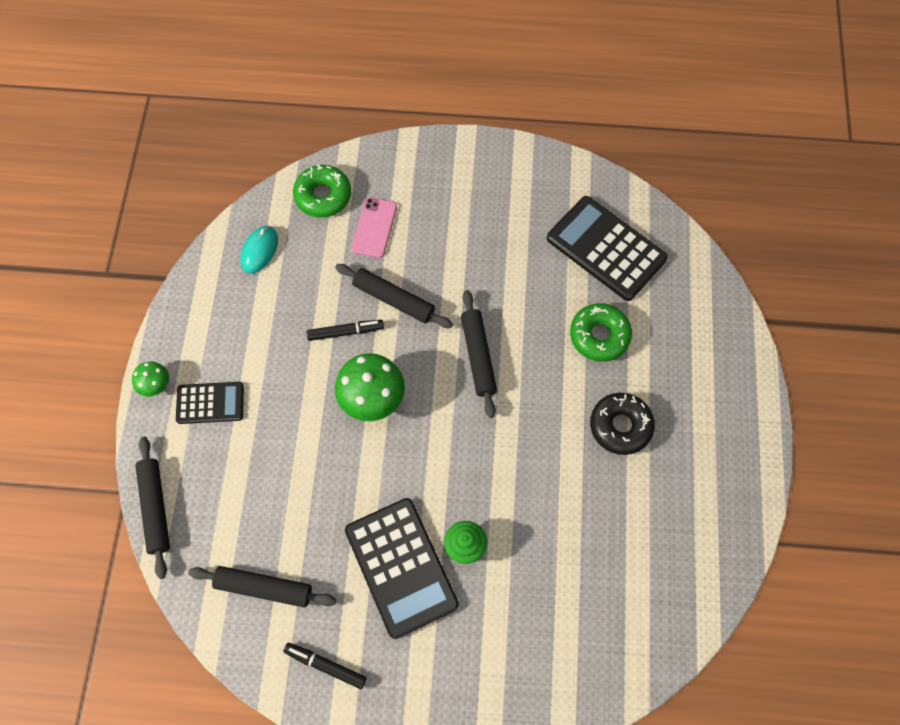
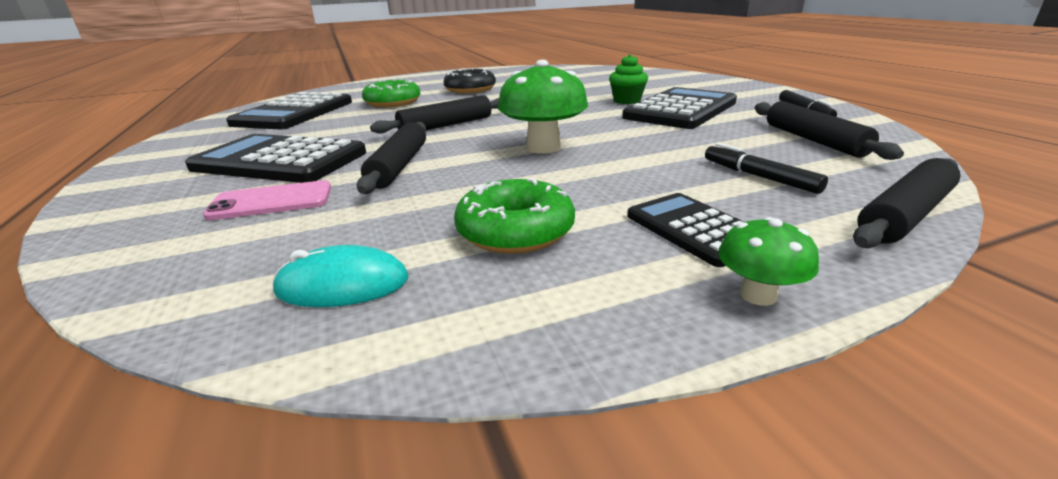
camera: 115 degrees left, 40 degrees down
(323, 196) = (187, 258): green donut -> green donut (515, 231)
(345, 332) = (469, 177): black marker -> black marker (759, 177)
(452, 233) = (280, 161): none -> black calculator

